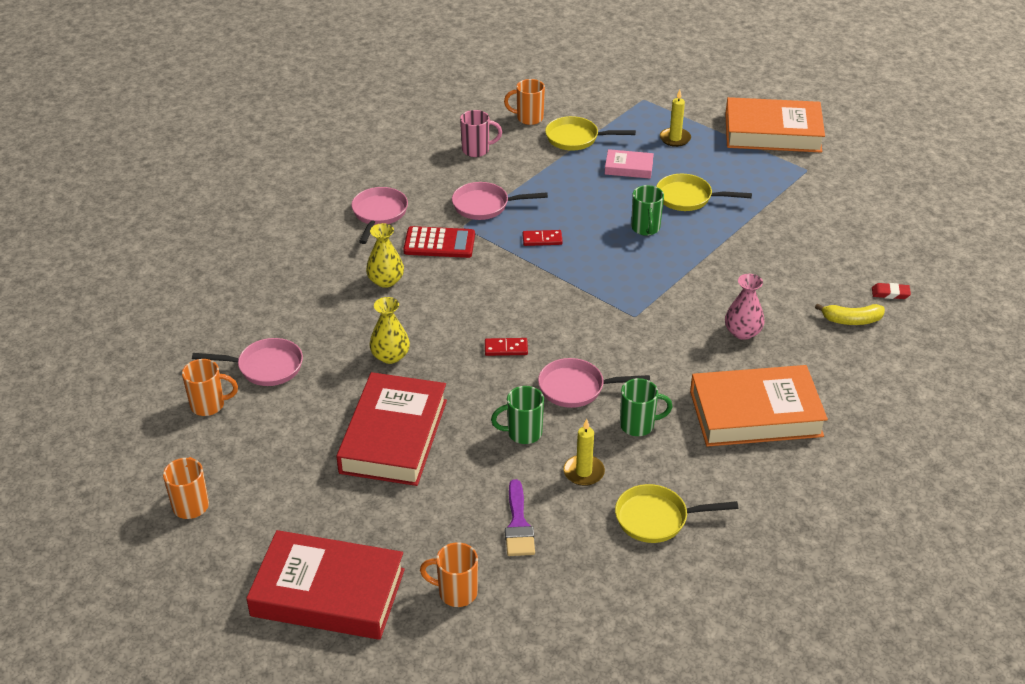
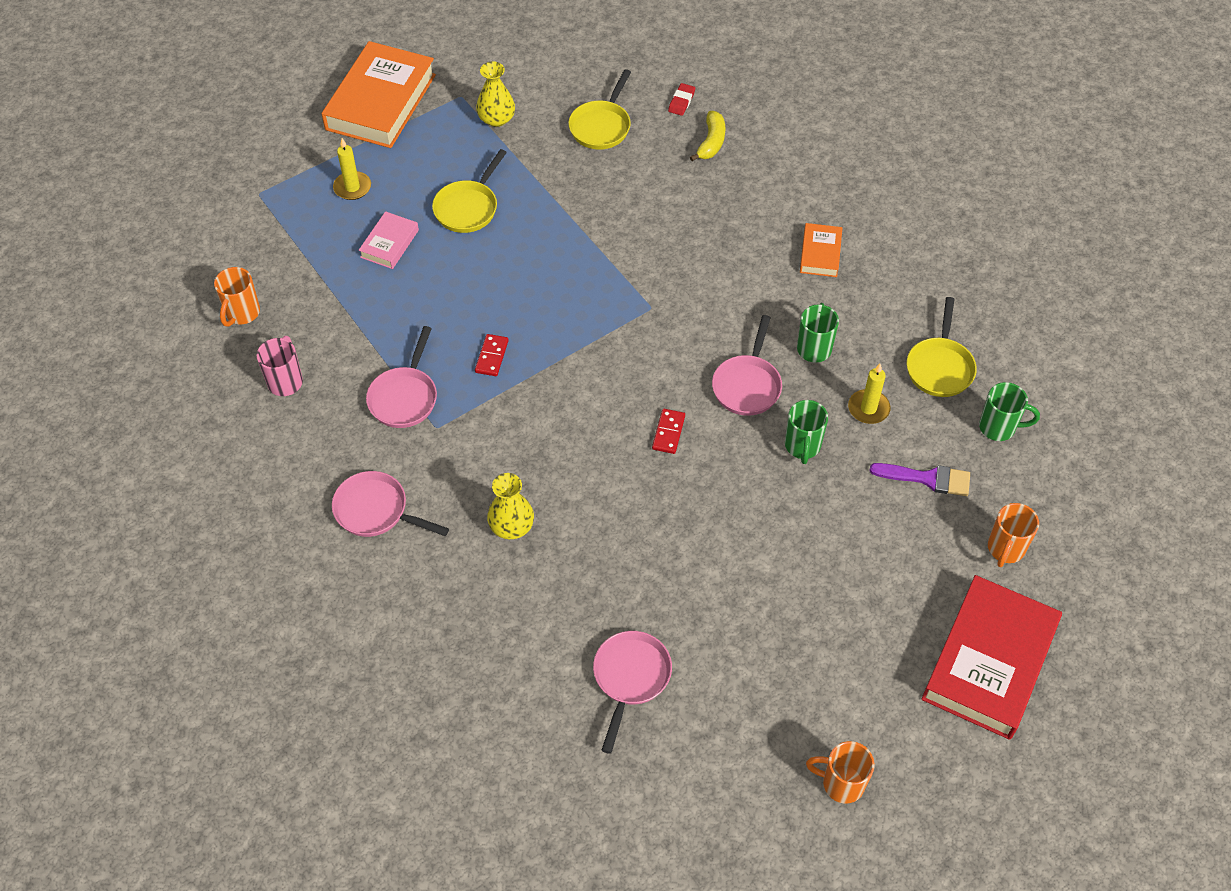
camera: 75 degrees left, 15 degrees up
(209, 405) = (681, 748): orange mug -> none
(390, 356) = (648, 545): yellow vase -> yellow vase (496, 119)
(393, 436) = (779, 564): red book -> none
(439, 243) = (460, 458): red calculator -> none
(576, 138) = (308, 277): yellow pan -> yellow pan (601, 126)
(645, 228) = (508, 259): green mug -> green mug (999, 427)
(742, 332) = (703, 228): pink vase -> none
(755, 413) = (820, 253): orange book -> orange book, size x0.48

